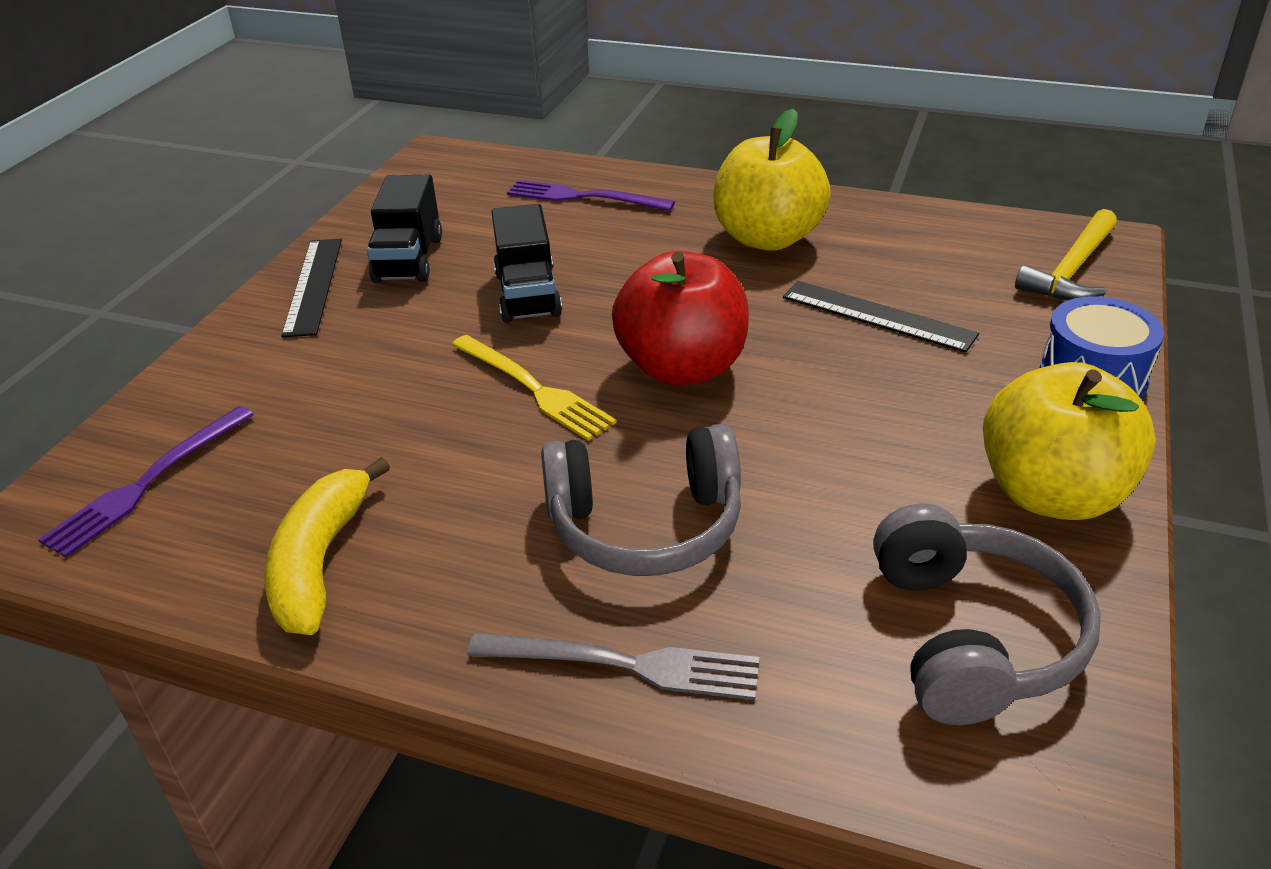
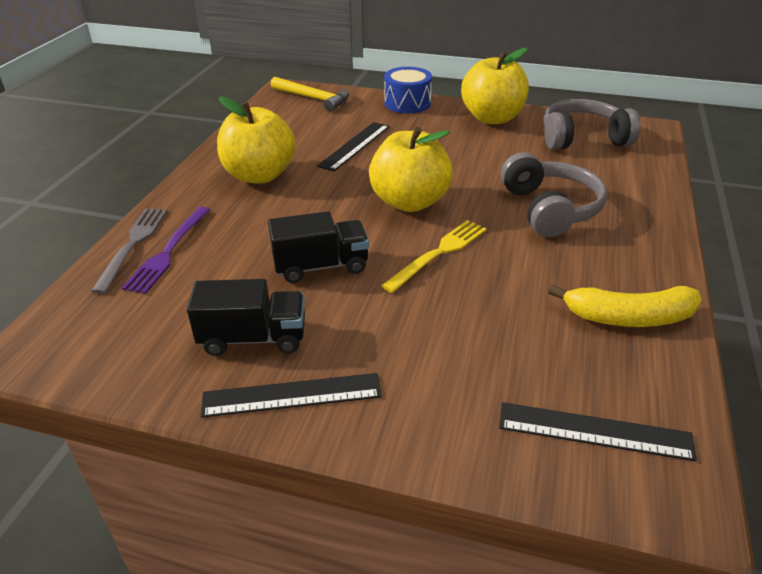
camera: 95 degrees left, 0 degrees up
(147, 483) = (594, 431): purple fork -> black ruler
(625, 665) = (642, 211): grey fork -> grey fork (133, 245)
(682, 368) = (409, 202): red apple -> yellow apple

